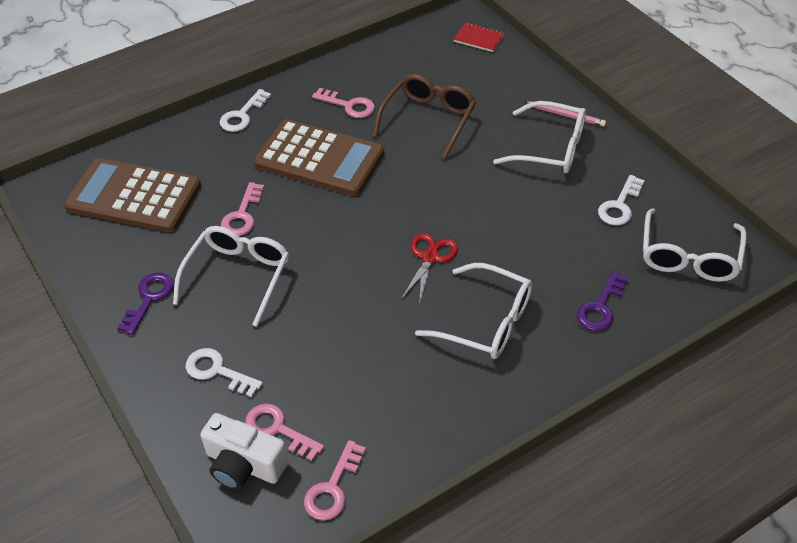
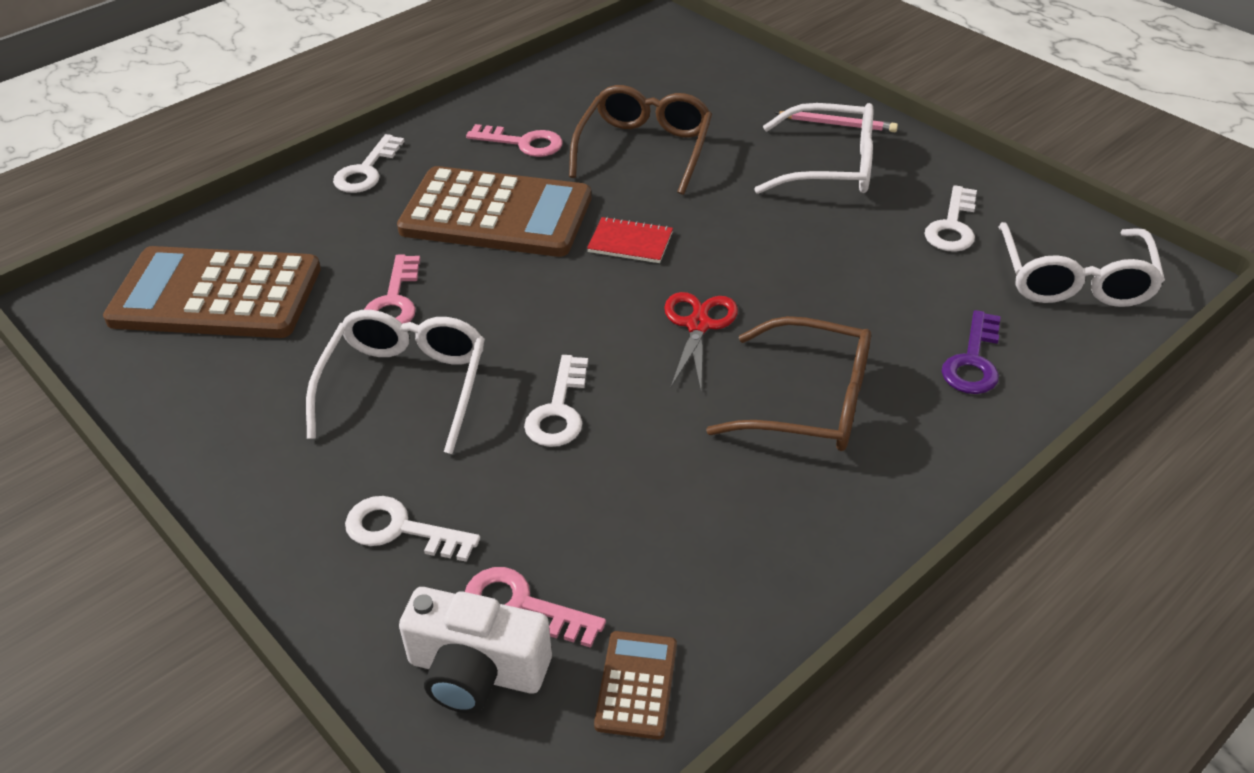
camera: 10 degrees left, 5 degrees down
(149, 299) = (265, 437): purple key -> none
(328, 305) = (558, 410): none -> white key
(333, 487) = (636, 685): pink key -> brown calculator
(478, 39) = (687, 46): red notebook -> red notebook (630, 242)
(486, 322) = (810, 402): white glasses -> brown glasses

